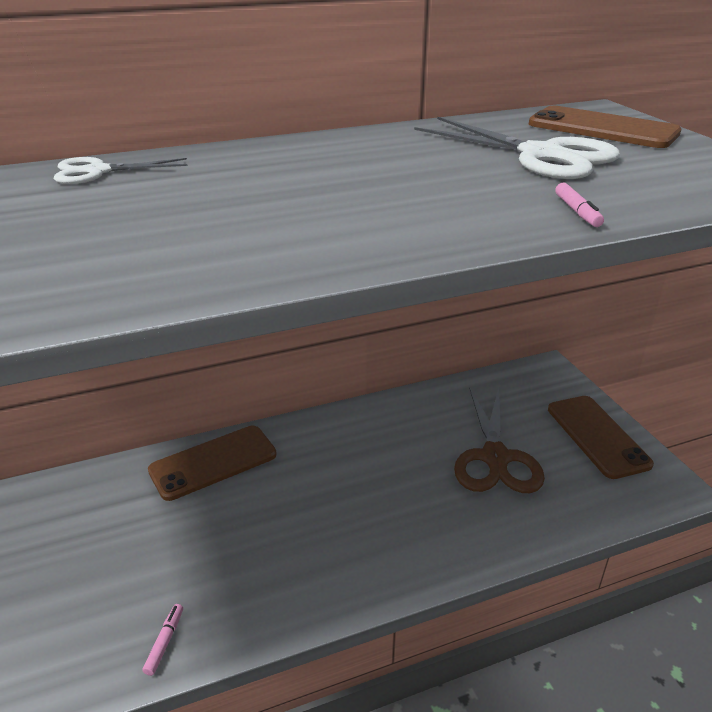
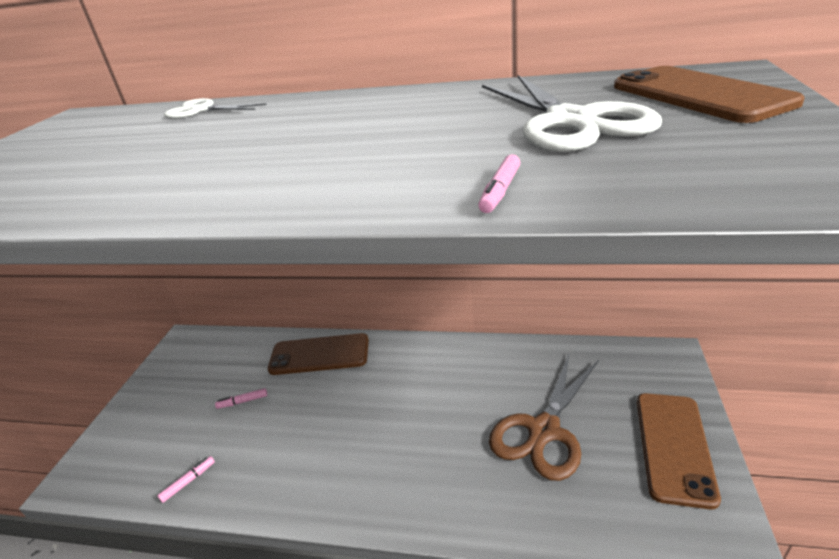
camera: 35 degrees right, 0 degrees up
(158, 539) = (242, 401): none -> pink marker

